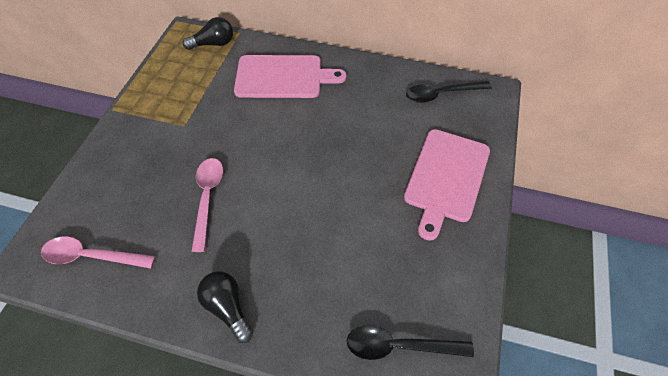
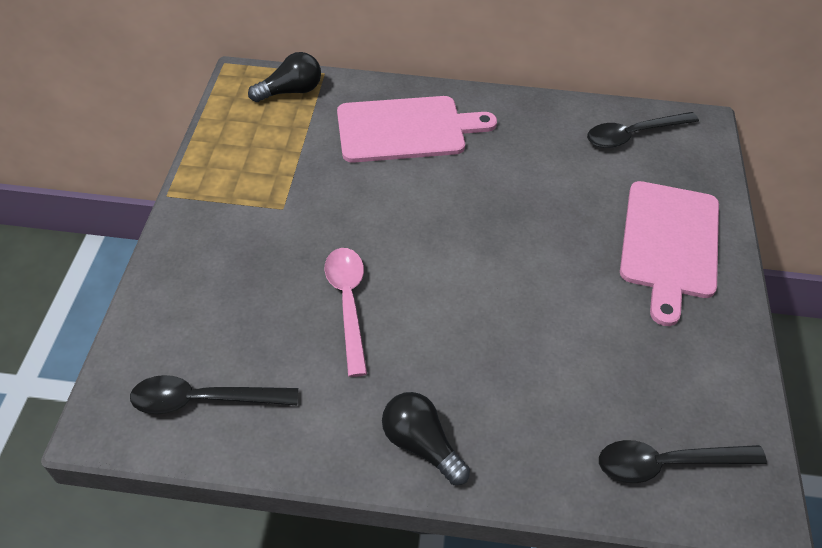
camera: 10 degrees left, 5 degrees down
(92, 256) = (203, 400): pink spoon -> black spoon

